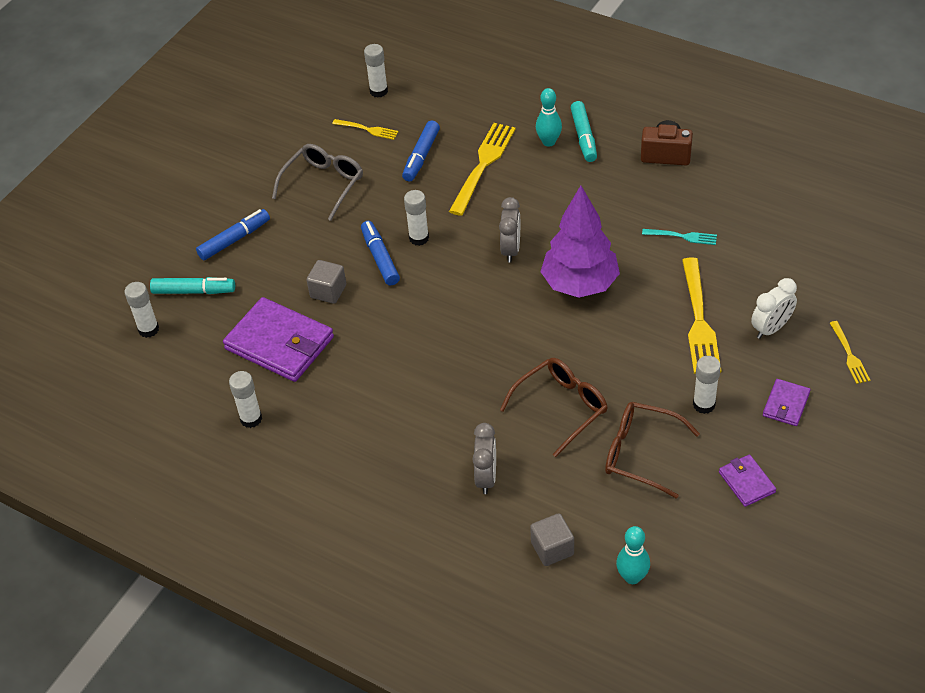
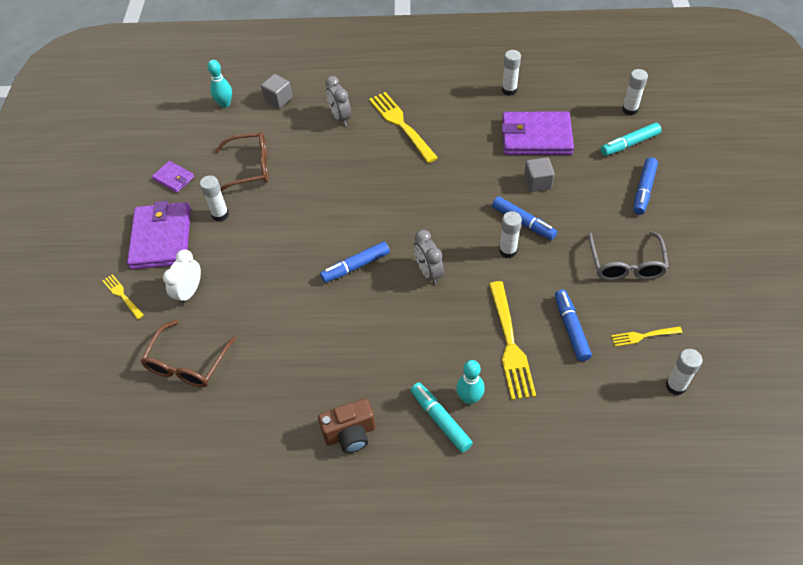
camera: 150 degrees right, 5 degrees up
(561, 407) = (317, 174): brown glasses -> brown glasses (187, 364)
(580, 284) = (356, 266): purple tree -> blue marker
(682, 236) = (293, 346): turquoise fork -> none
(699, 320) = (248, 275): yellow fork -> yellow fork (401, 124)
(786, 404) = (161, 238): purple wallet -> purple wallet, size x2.03

